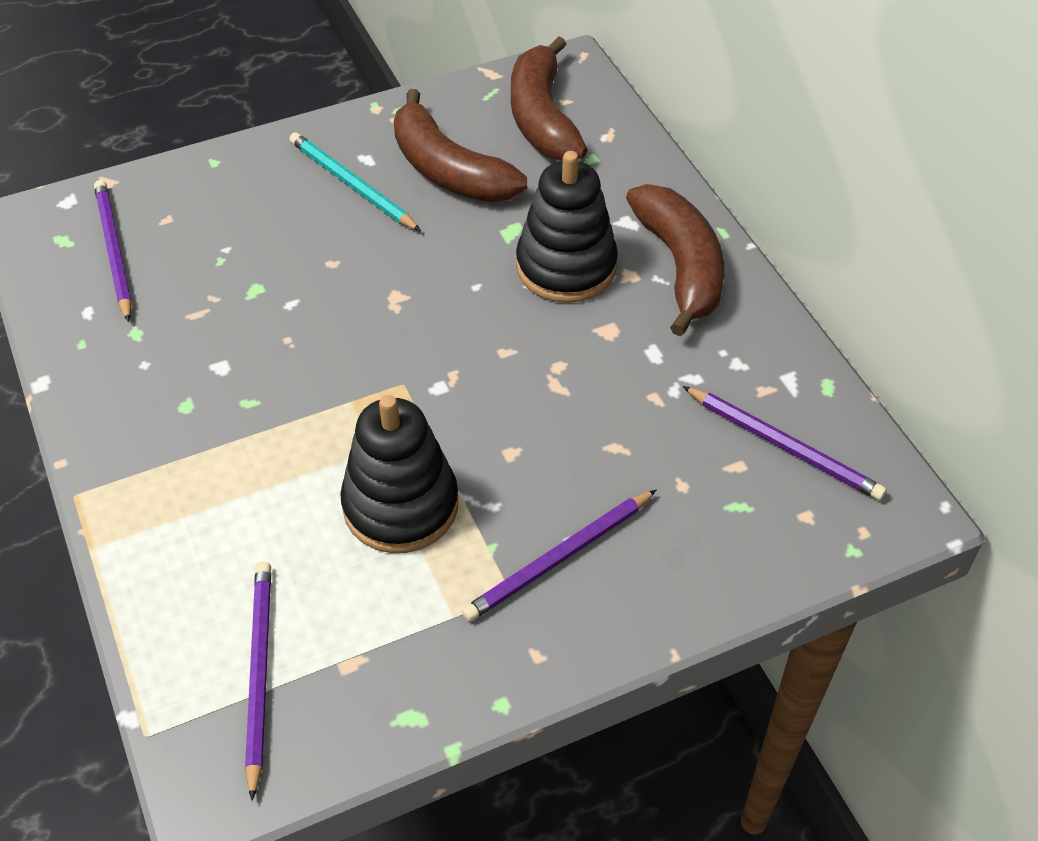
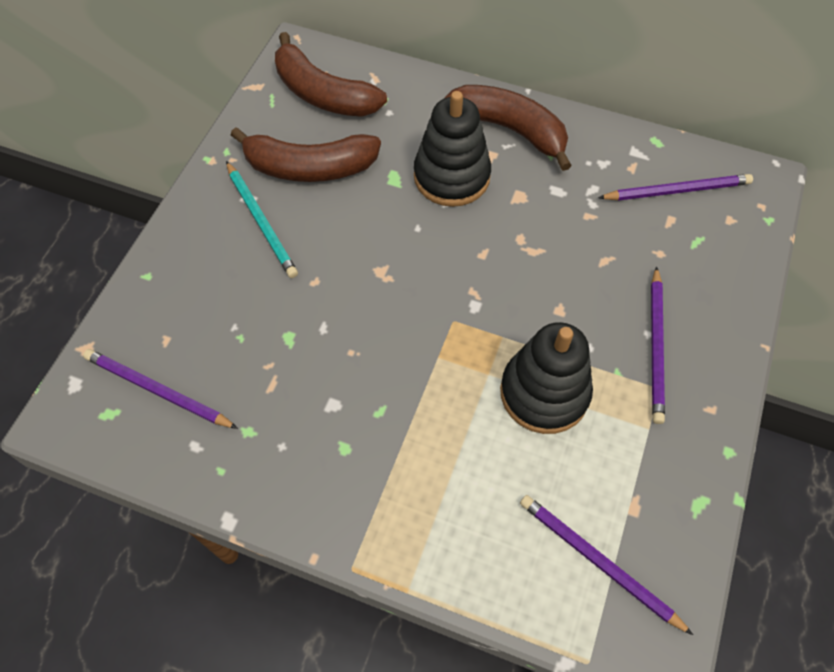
camera: 45 degrees left, 10 degrees up
(352, 185) = (261, 221): turquoise pencil -> turquoise pencil turned 120 degrees counterclockwise

